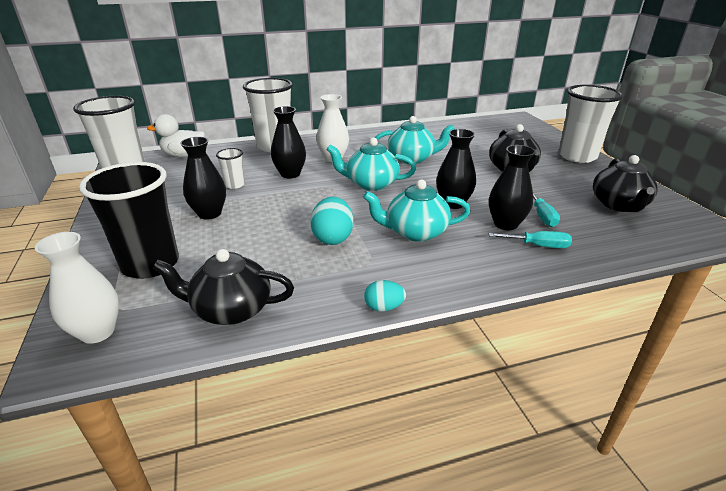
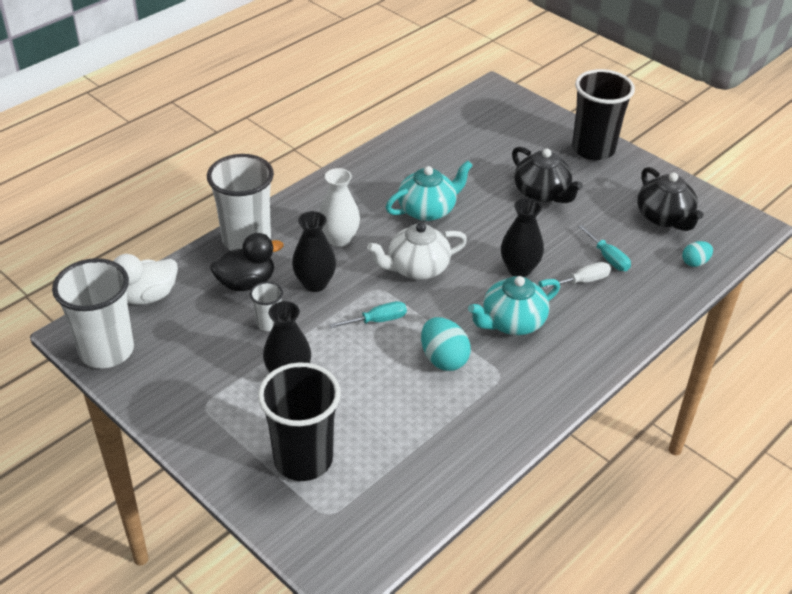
camera: 30 degrees left, 10 degrees up
(97, 332) = (341, 540): white vase -> none
(231, 309) = (429, 472): black teapot -> none
(248, 163) = (246, 283): none -> black duck
(371, 184) = (417, 268): turquoise teapot -> white teapot
(384, 307) = (548, 417): turquoise egg -> turquoise egg (695, 262)
(505, 224) = (583, 281): black vase -> white screwdriver
(538, 246) = (625, 299): turquoise screwdriver -> turquoise screwdriver (377, 320)
(577, 156) = (593, 149): white cup -> black cup

